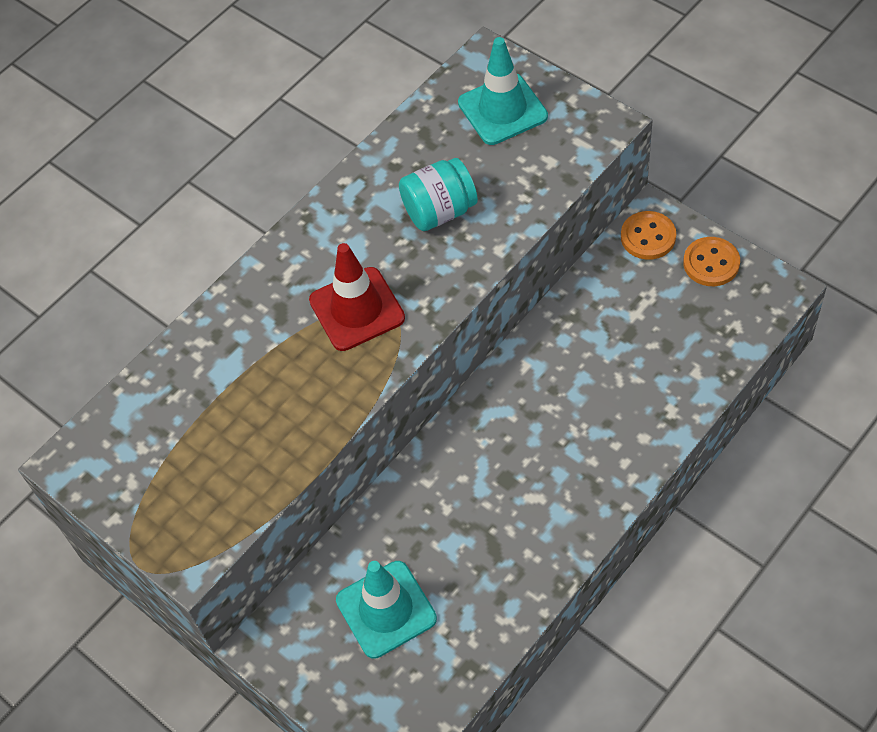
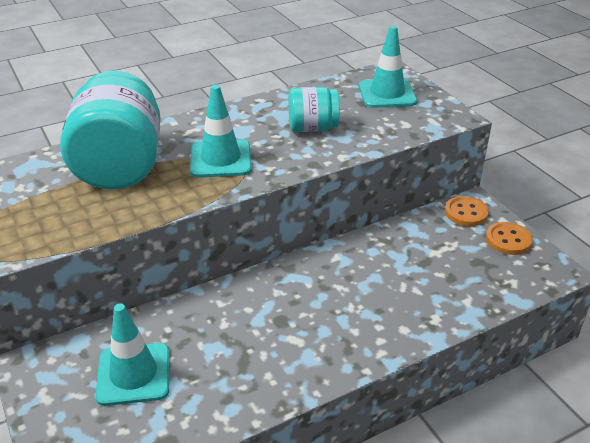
camera: 15 degrees right, 20 degrees down
(240, 367) = (120, 166): none -> turquoise jar
(357, 309) = (221, 159): red traffic cone -> turquoise traffic cone

